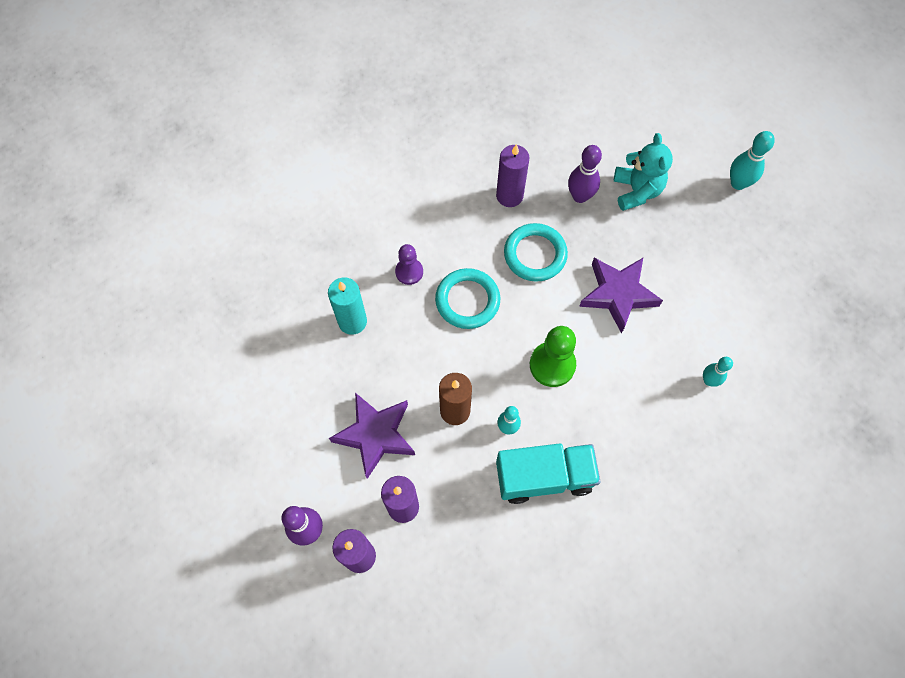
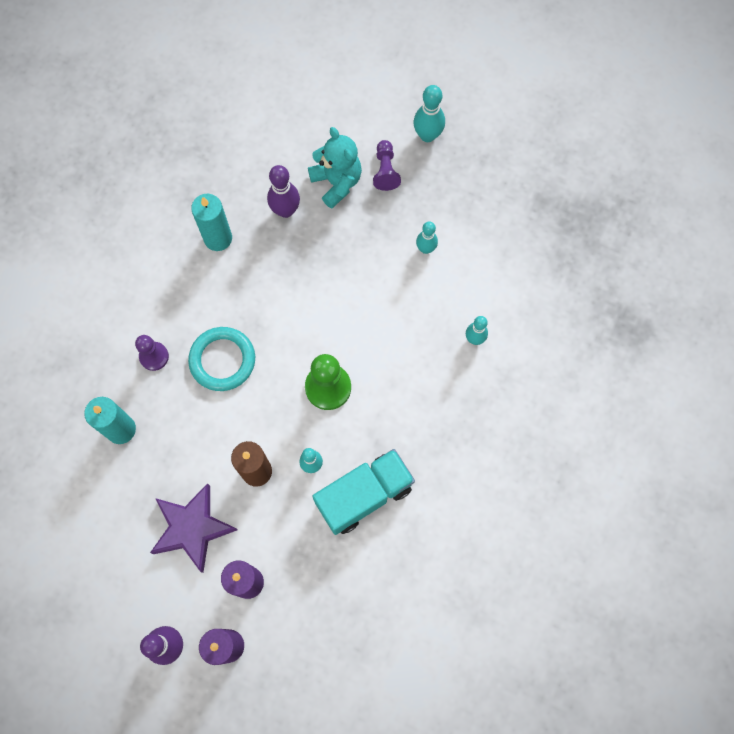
camera: 25 degrees left, 5 degrees up
(509, 196) = (218, 238): purple candle -> turquoise candle
(535, 254) = (267, 287): turquoise ring -> none
(618, 294) = (360, 293): purple star -> none
(686, 198) = (385, 171): none -> purple pawn
(695, 281) = (425, 249): none -> turquoise bowling pin

